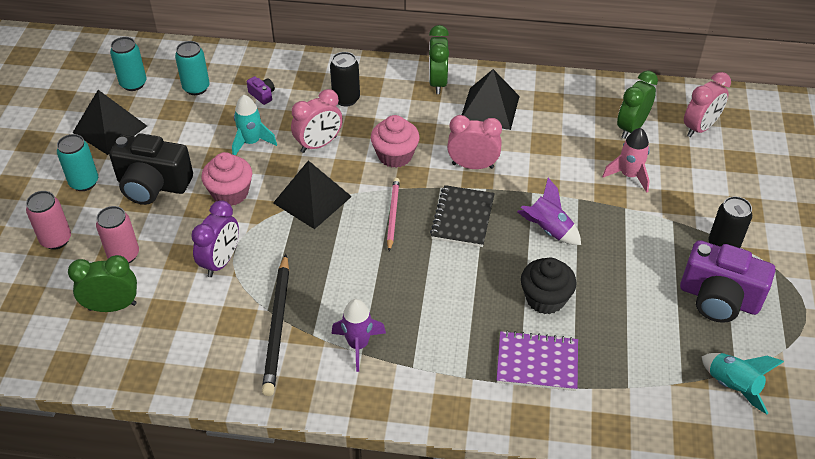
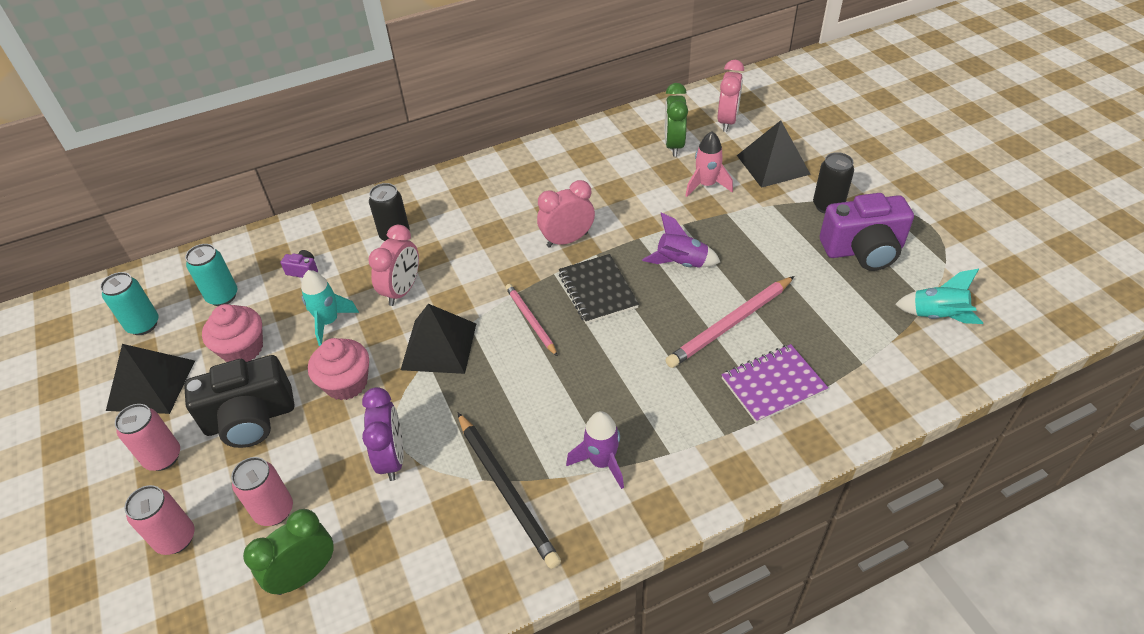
camera: 30 degrees left, 0 degrees up
(84, 182) = (163, 457): turquoise can -> pink can
(395, 155) = (487, 265): pink cupcake -> pink cupcake (242, 349)
(437, 83) = (472, 182): green clock -> none
(489, 108) = (539, 183): black pyramid -> black pyramid (773, 164)
(545, 299) = (730, 324): black cupcake -> pink pencil

